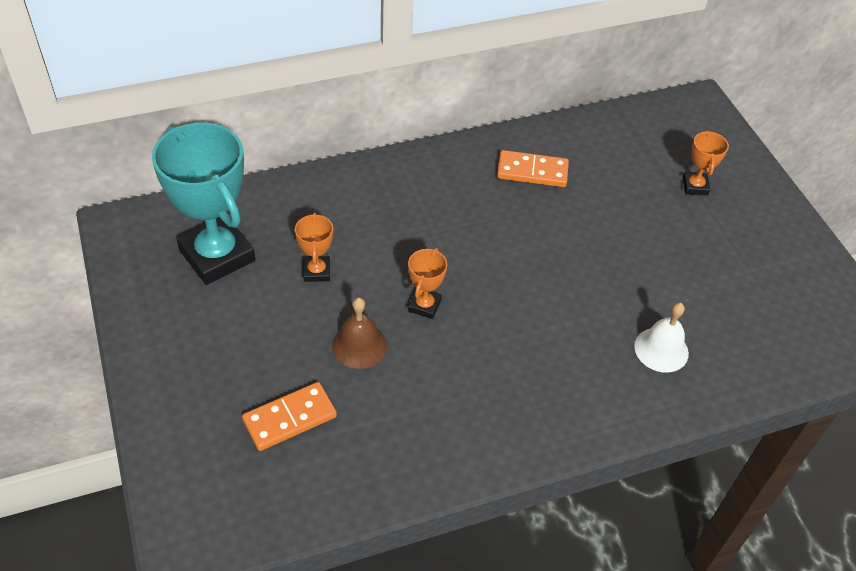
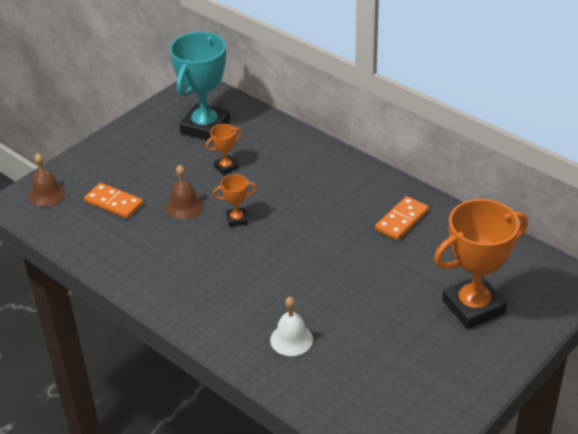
camera: 65 degrees right, 10 degrees down
(202, 492) = (47, 194): none -> brown bell
(532, 171) = (402, 220): orange domino -> orange domino turned 60 degrees clockwise
(695, 186) = (473, 307): orange trophy -> orange trophy, size x2.20

